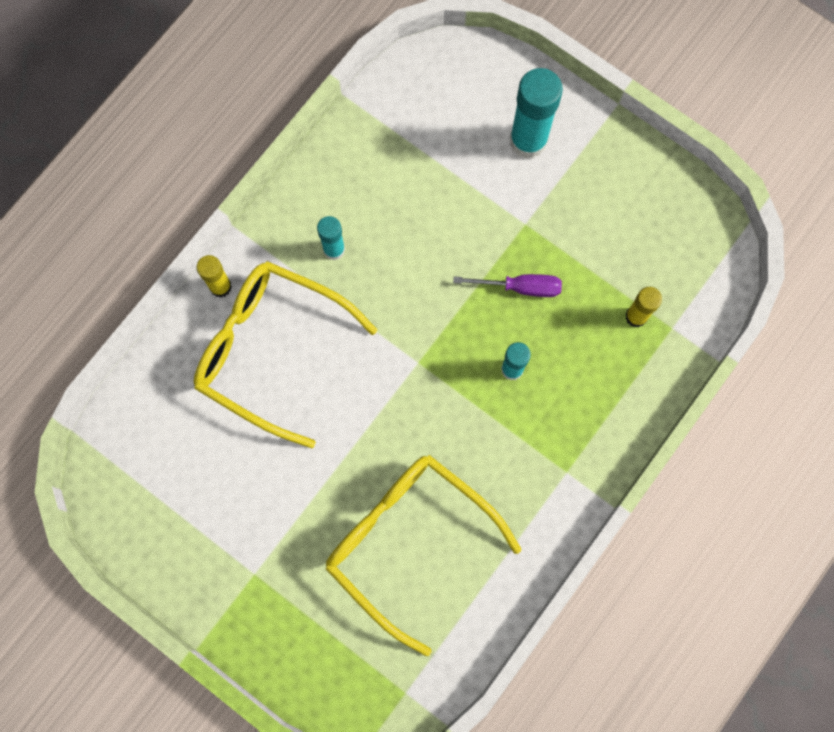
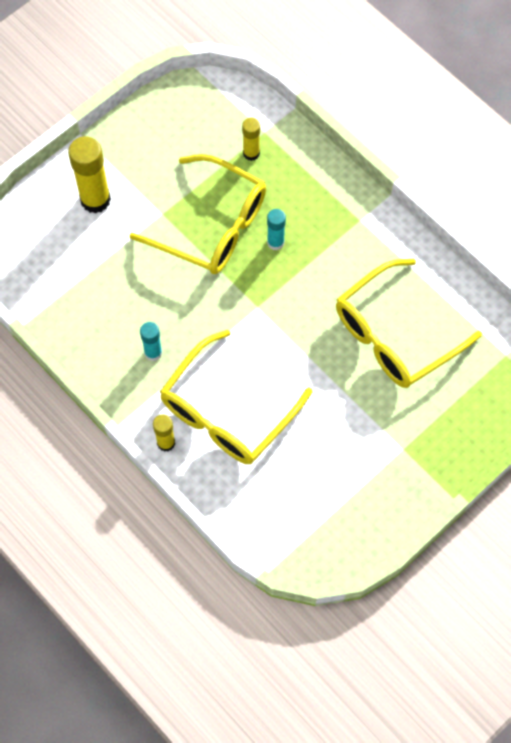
camera: 80 degrees left, 10 degrees down
(520, 287) = (212, 226): purple screwdriver -> yellow glasses
(528, 141) = (95, 200): turquoise glue stick -> yellow glue stick

